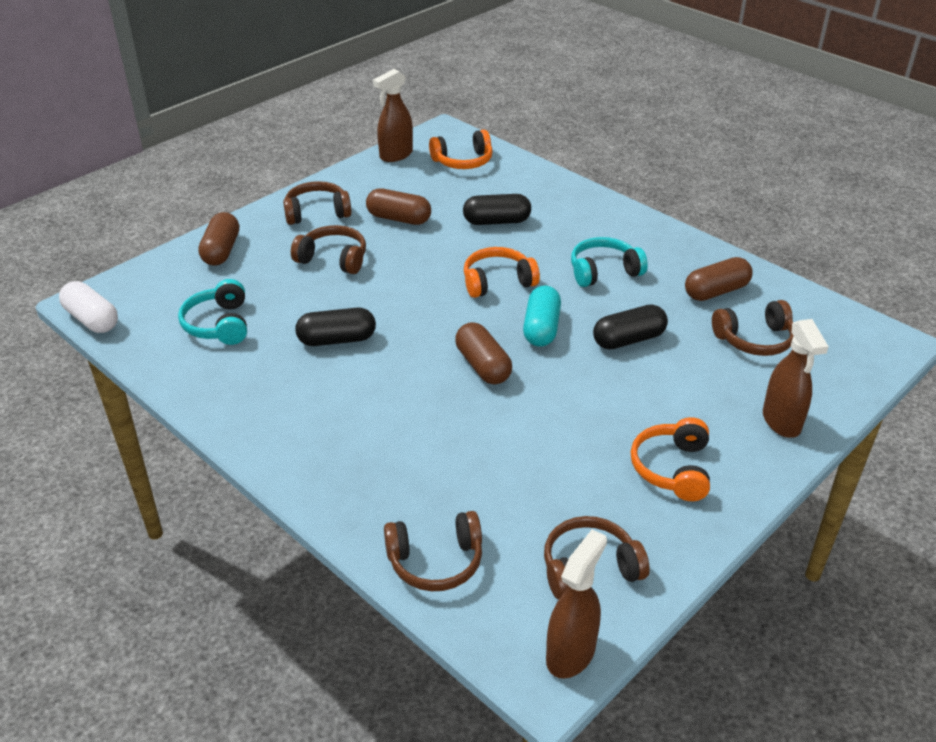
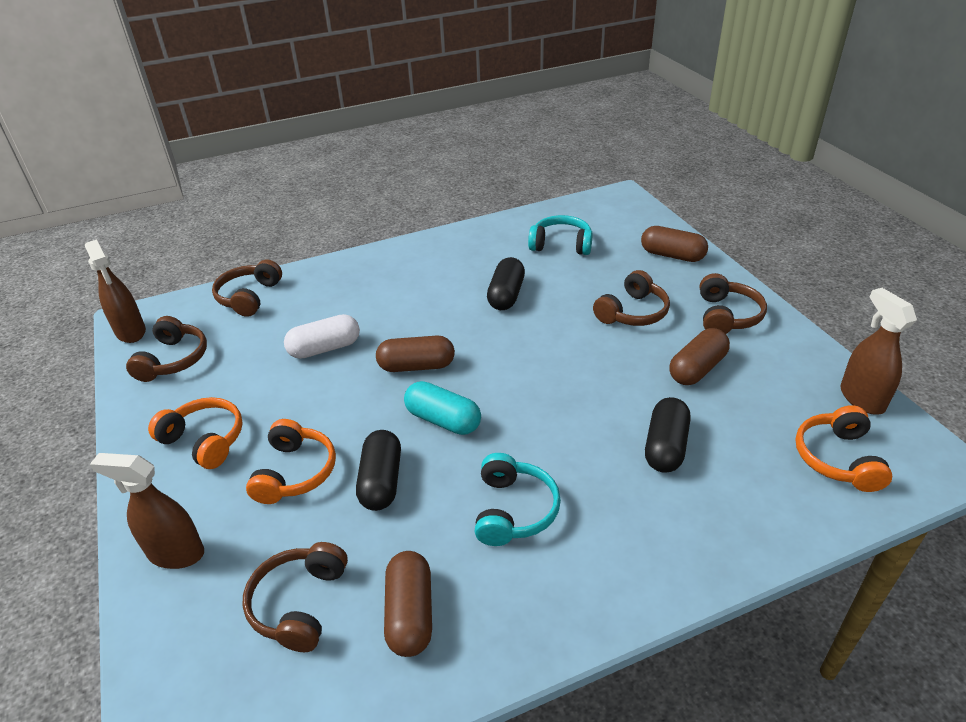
camera: 115 degrees right, 0 degrees up
(92, 319) = (598, 197): white capsule -> white capsule (325, 348)
(497, 282) = (539, 411): orange headphones -> orange headphones (295, 472)

